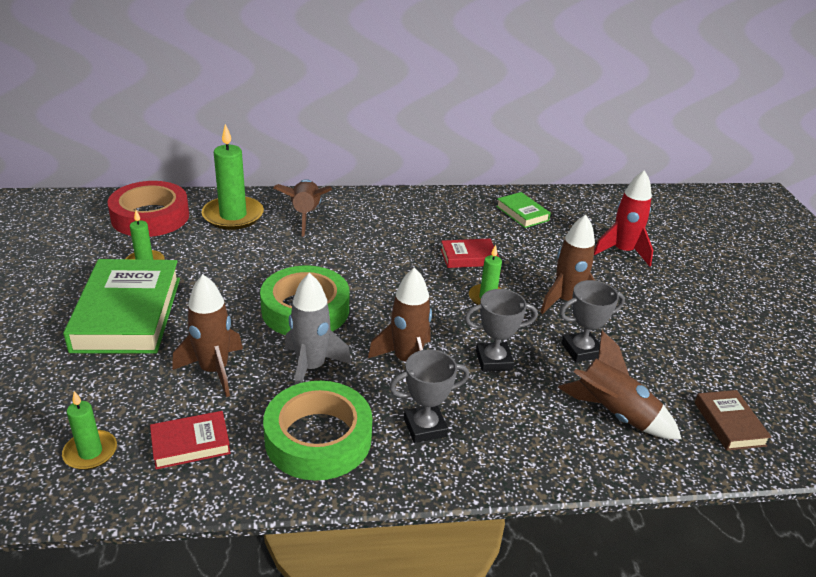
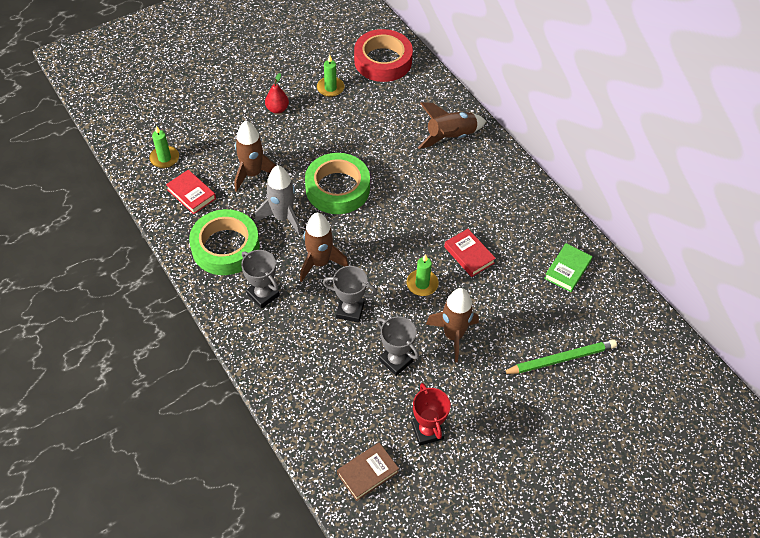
camera: 65 degrees right, 20 degrees up
(128, 313) = (277, 109): green book -> red pear
(233, 216) = (417, 100): green candle -> none
(494, 361) = (350, 310): grey trophy -> grey trophy turned 45 degrees counterclockwise
(614, 414) = (336, 396): brown rocket -> none
(622, 252) = (560, 359): red rocket -> green pencil
(682, 360) = (427, 431): none -> red trophy

